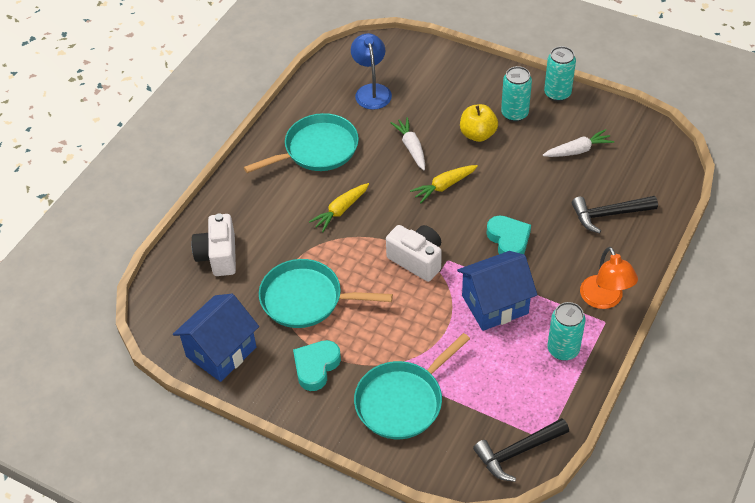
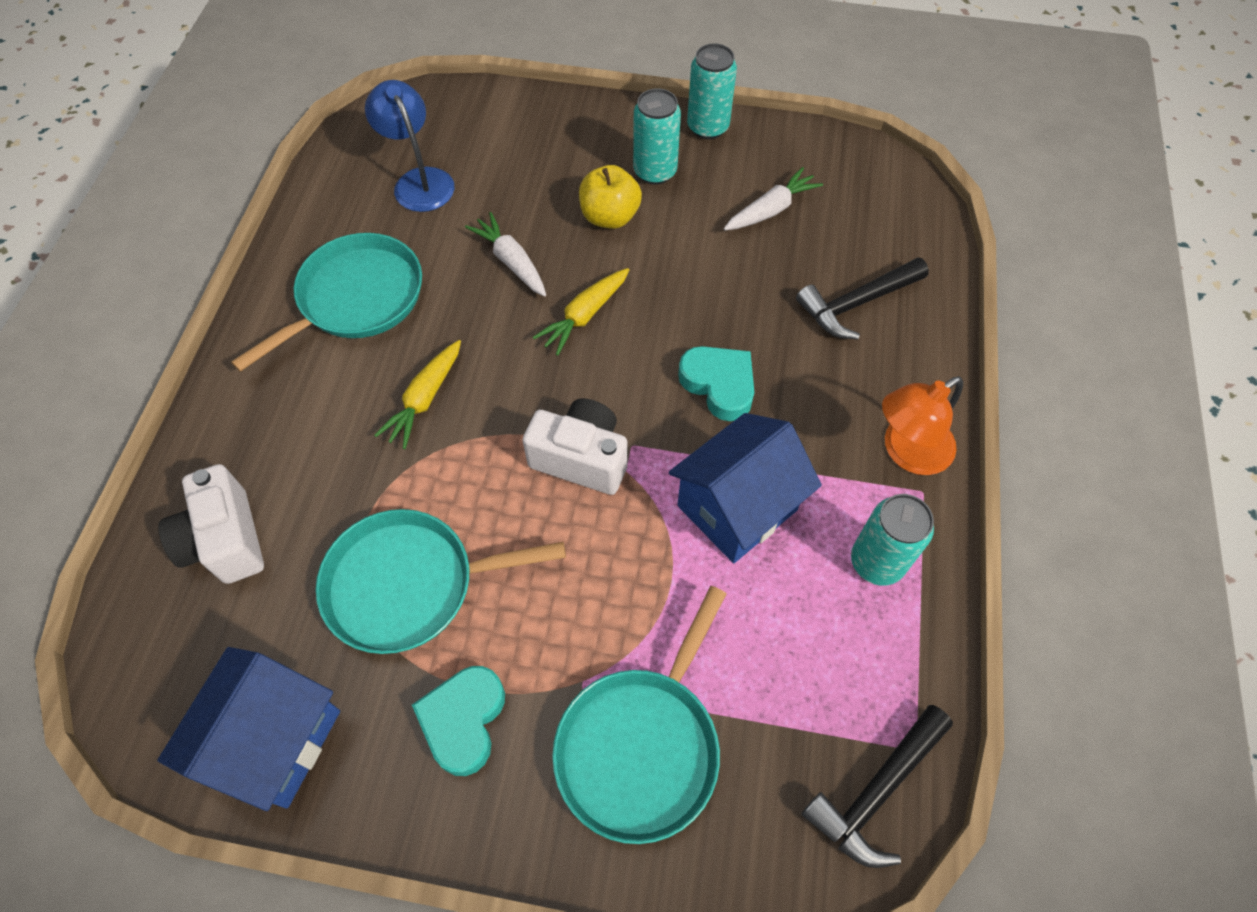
camera: 20 degrees left, 10 degrees up
(604, 300) = (907, 452): orange lamp -> orange lamp turned 90 degrees clockwise

